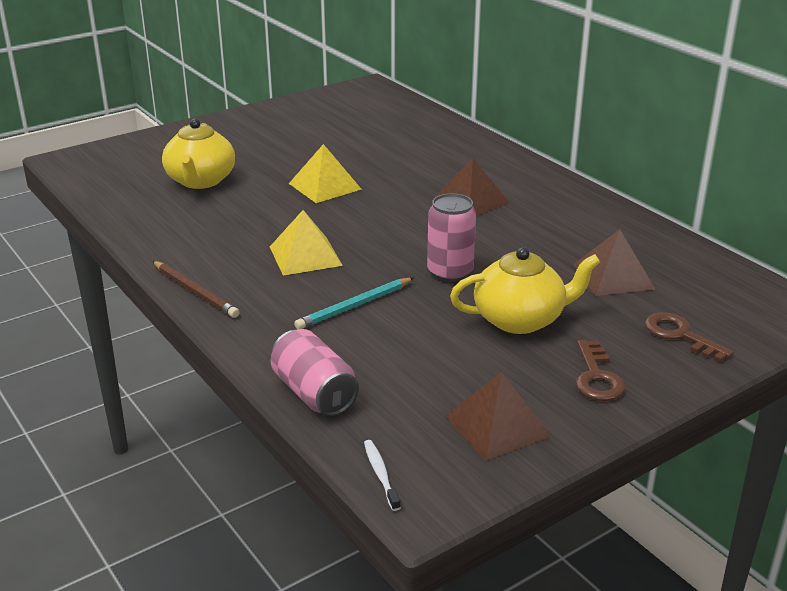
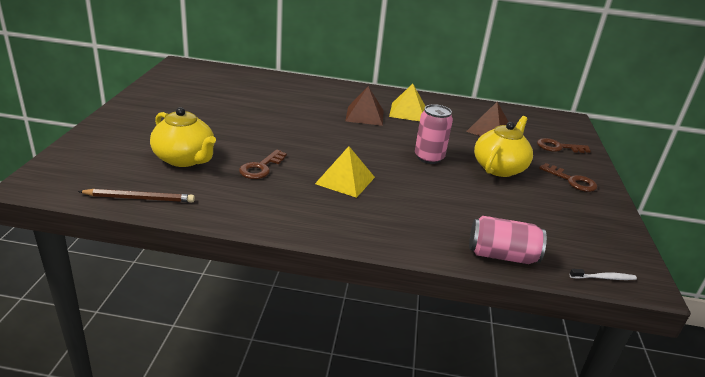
camera: 50 degrees left, 0 degrees up
(195, 291) = (328, 232): brown pencil -> brown pencil (139, 198)
(249, 213) = (261, 168): none -> brown key
(325, 186) = (274, 134): yellow pyramid -> yellow pyramid (408, 112)
(355, 306) = (425, 197): turquoise pencil -> none
(380, 474) = (604, 278): white toothbrush -> white toothbrush turned 150 degrees clockwise
(497, 426) = (589, 224): brown pyramid -> none

